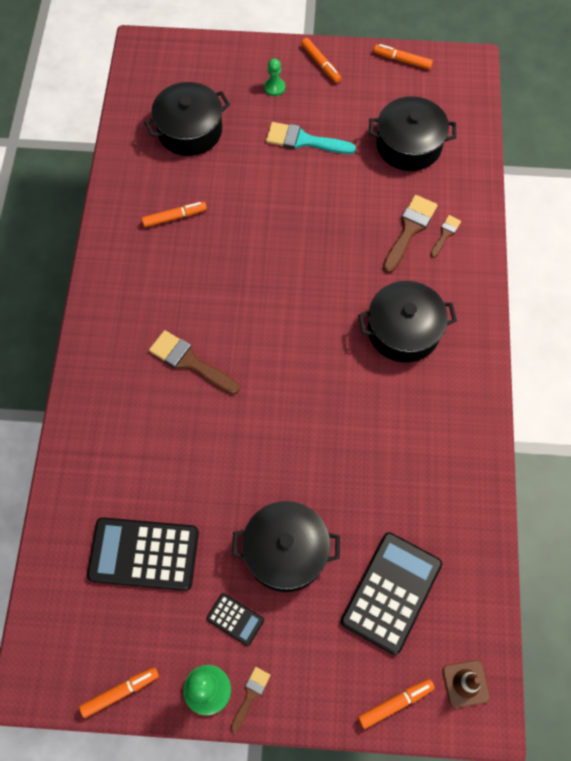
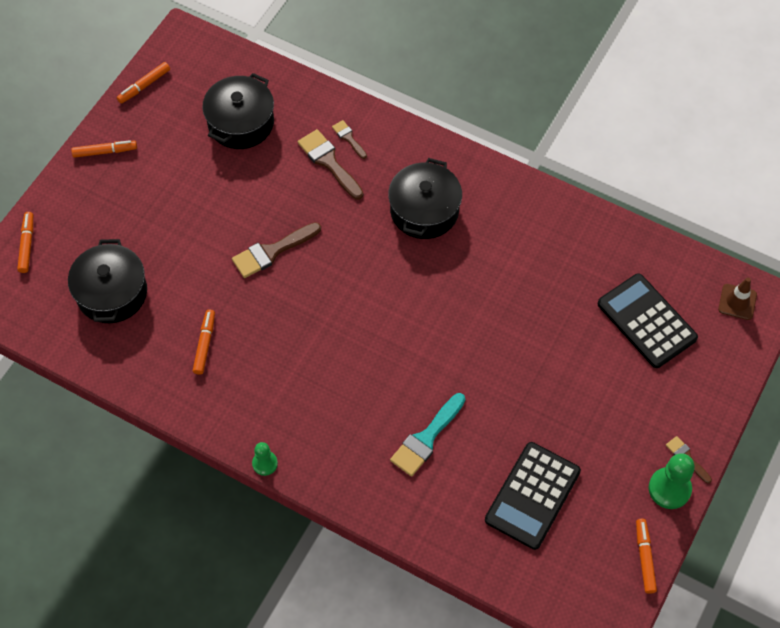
camera: 65 degrees left, 5 degrees down
(190, 362) = (367, 389): brown brush -> brown brush (272, 251)
(235, 619) = (620, 445): black calculator -> none
(274, 87) = (107, 201): green pawn -> green pawn (265, 463)
(286, 552) = (579, 383): black pot -> none
(304, 140) = (184, 202): turquoise brush -> turquoise brush (426, 438)
(395, 703) = (733, 356): orange marker -> orange marker (27, 245)

